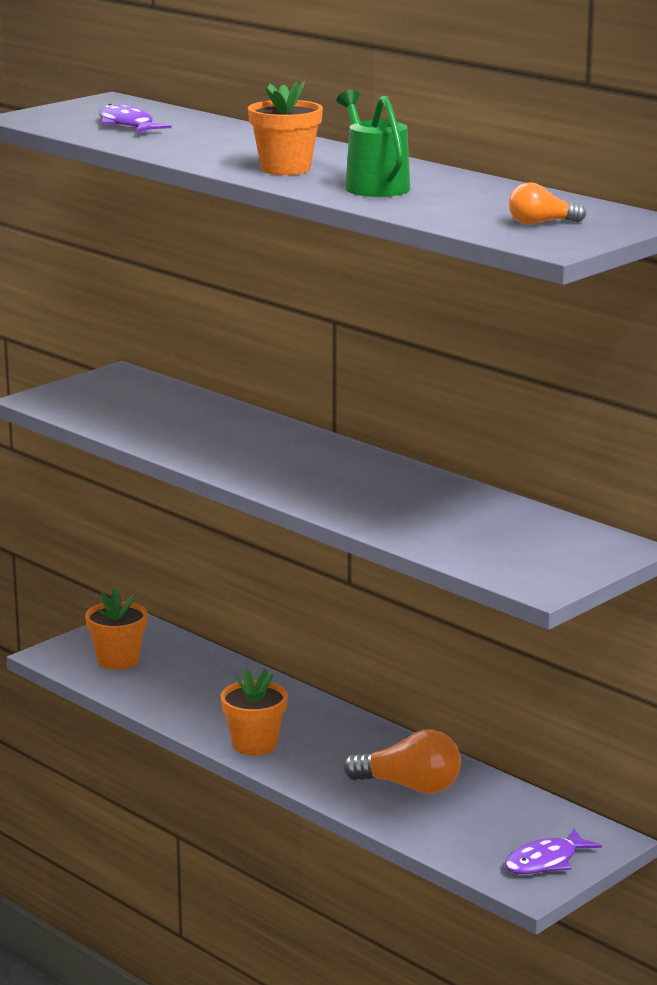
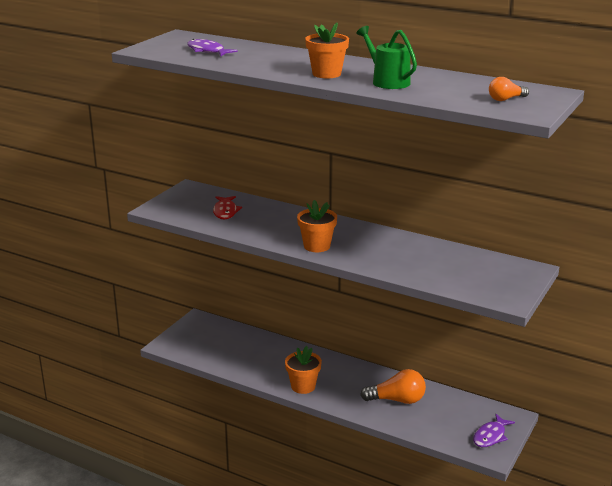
camera: 15 degrees left, 5 degrees up
(118, 660) = (203, 343): orange flower pot -> orange flower pot (317, 246)
(154, 413) = (225, 211): none -> red fish

